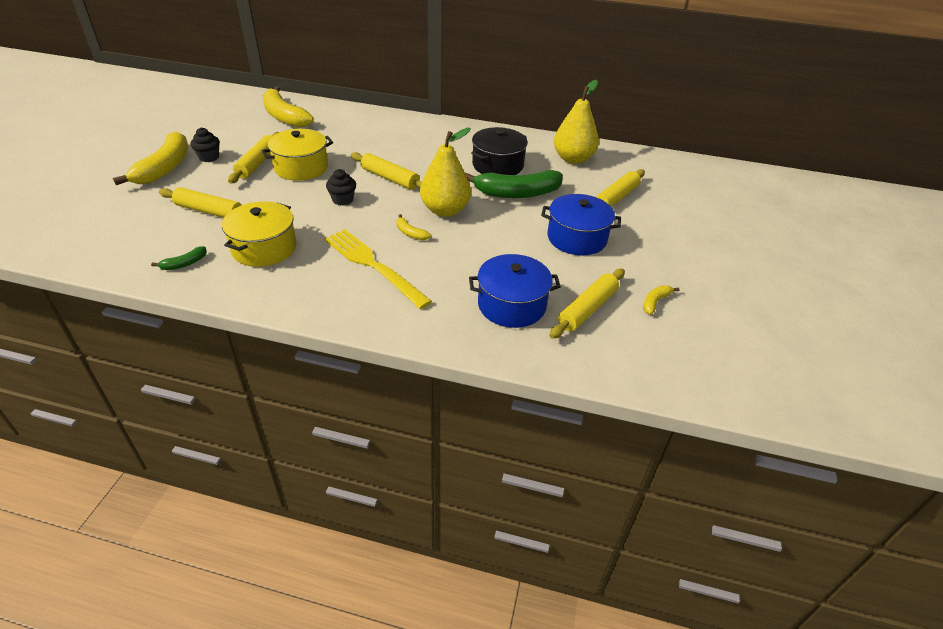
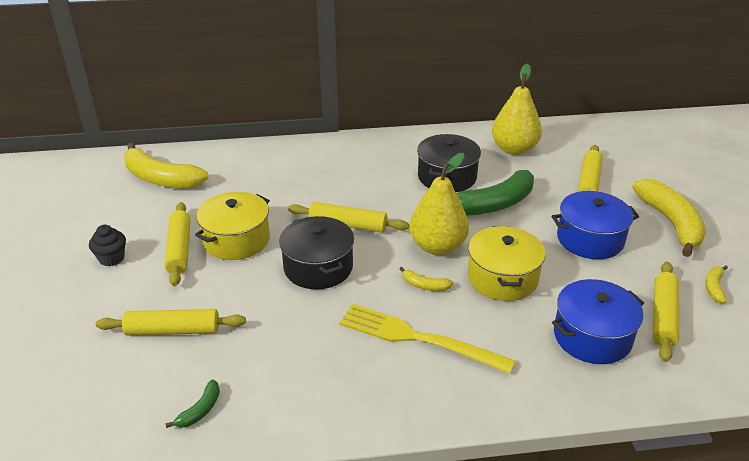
camera: 20 degrees left, 5 degrees down
(165, 168) = (66, 289): yellow banana -> yellow banana (671, 223)
(264, 248) = (279, 357): yellow pot -> yellow pot (502, 278)
(342, 200) = (318, 267): black cupcake -> black pot

